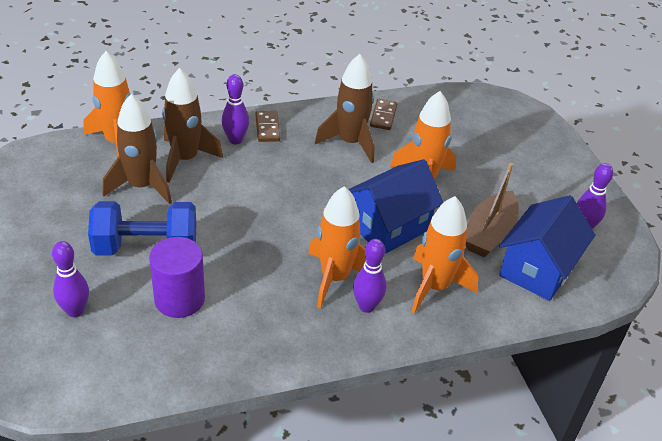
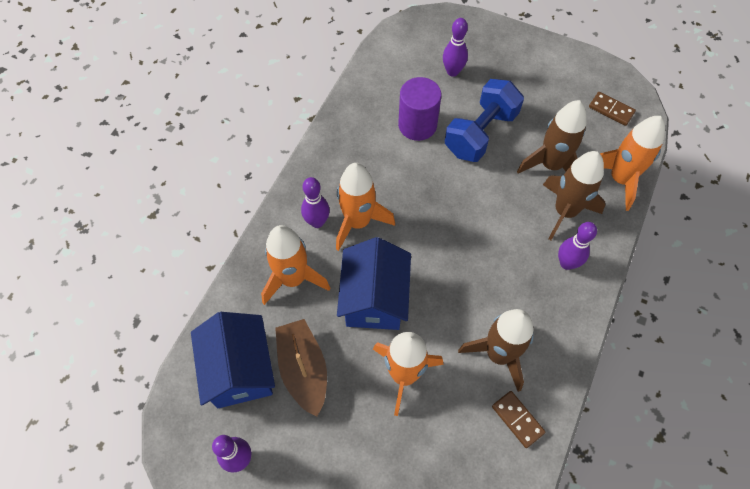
camera: 135 degrees right, 20 degrees up
(267, 128) = (567, 300): brown domino -> brown domino (611, 110)

